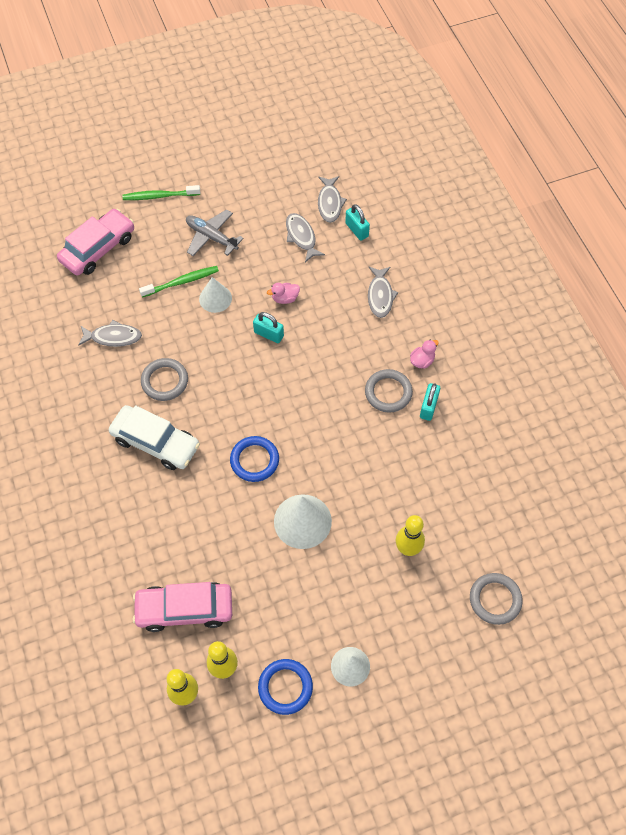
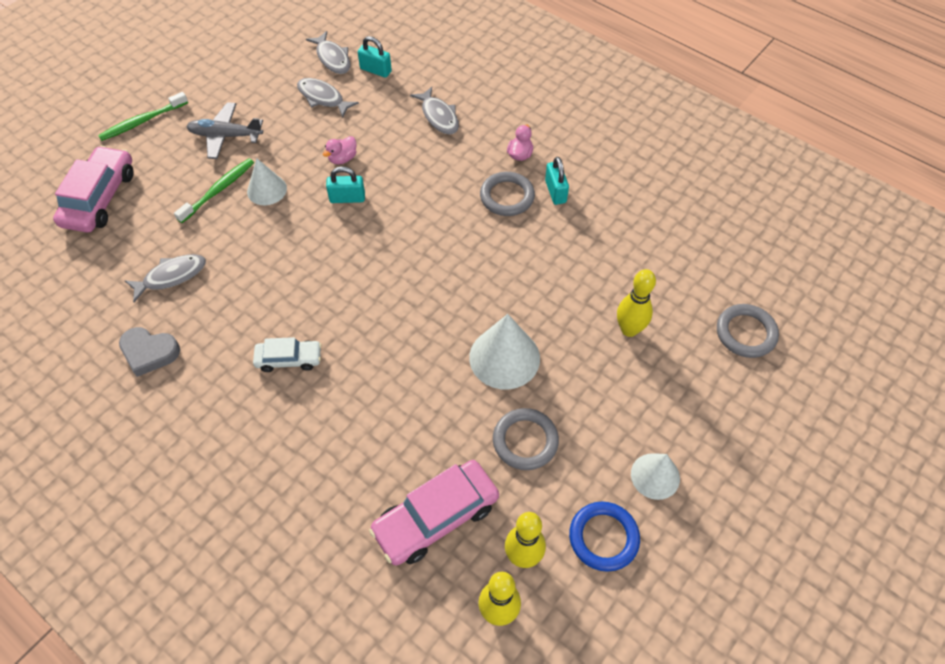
camera: 30 degrees left, 5 degrees down
(69, 389) = (149, 352): none -> grey heart
(156, 442) = (289, 359): white car -> white car, size x0.58
(165, 381) = (260, 293): grey ring -> grey ring (525, 441)
(254, 460) = (412, 324): blue ring -> none

